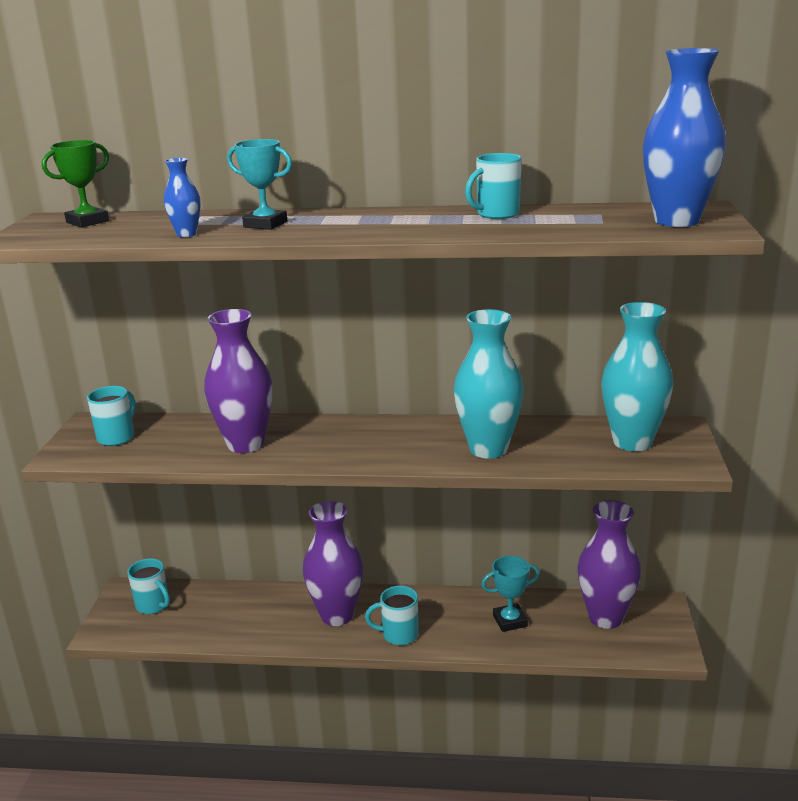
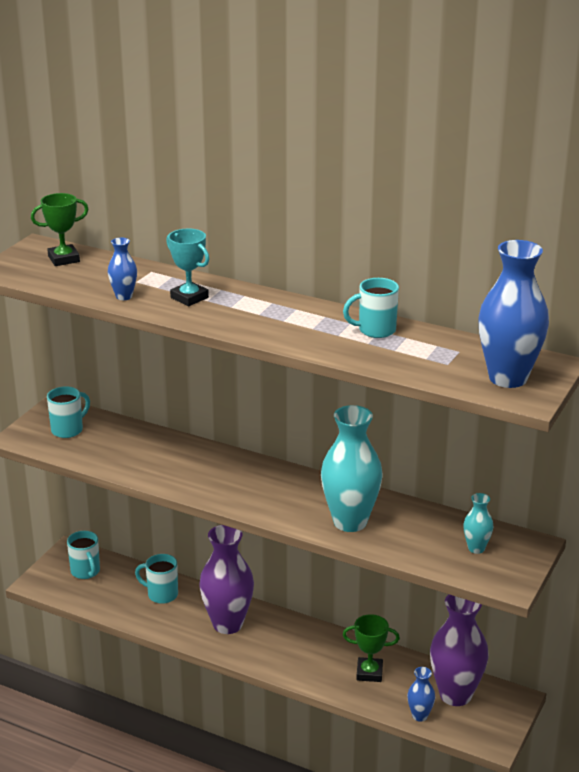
camera: 20 degrees right, 5 degrees up
(245, 444) = (161, 463): purple vase -> none
(398, 635) = (268, 656): turquoise mug -> turquoise mug (161, 594)
(510, 621) = (369, 673): turquoise trophy -> green trophy
(587, 647) = (420, 716): none -> blue vase
(632, 442) = (476, 548): turquoise vase -> turquoise vase, size x0.48

